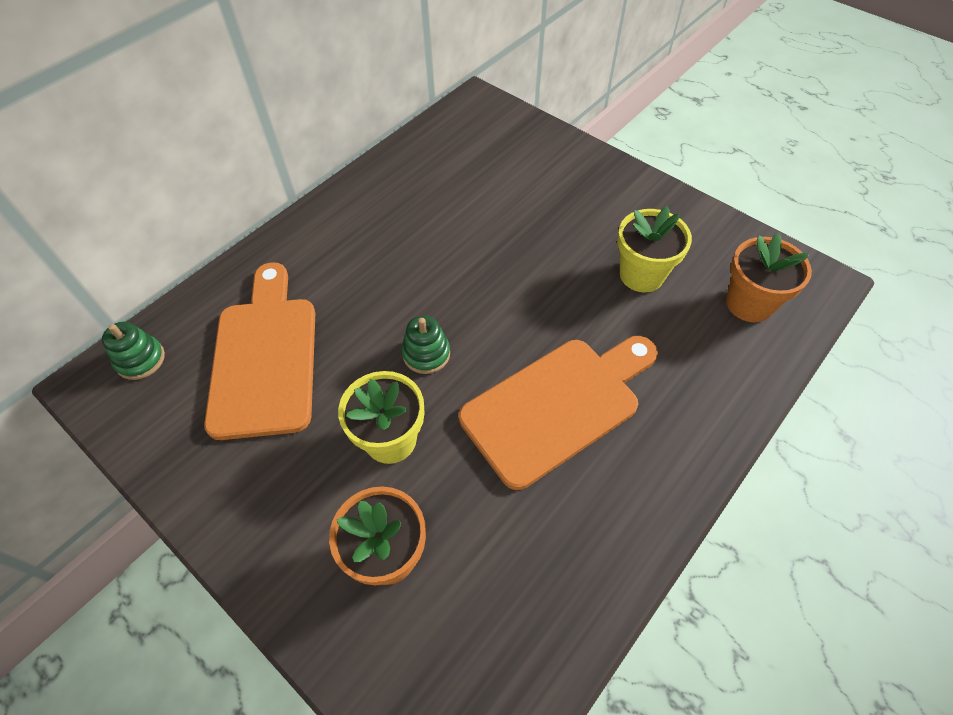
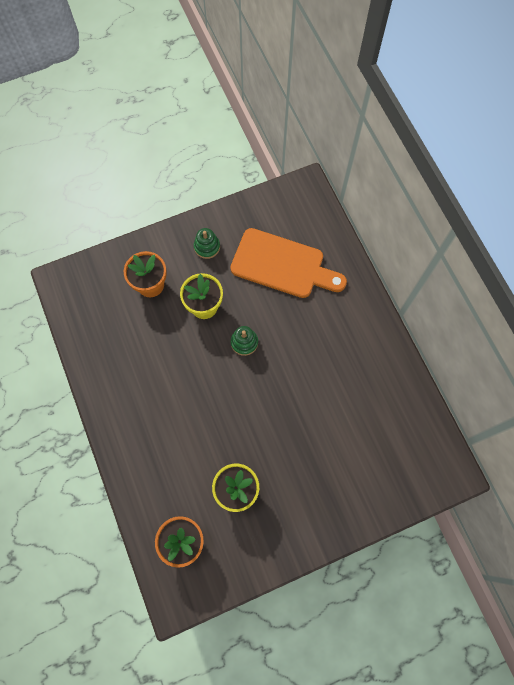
camera: 115 degrees right, 15 degrees up
(140, 360) = (310, 209): green stacking toy -> green stacking toy (207, 247)
(557, 405) = (180, 392): orange cutting board -> none

